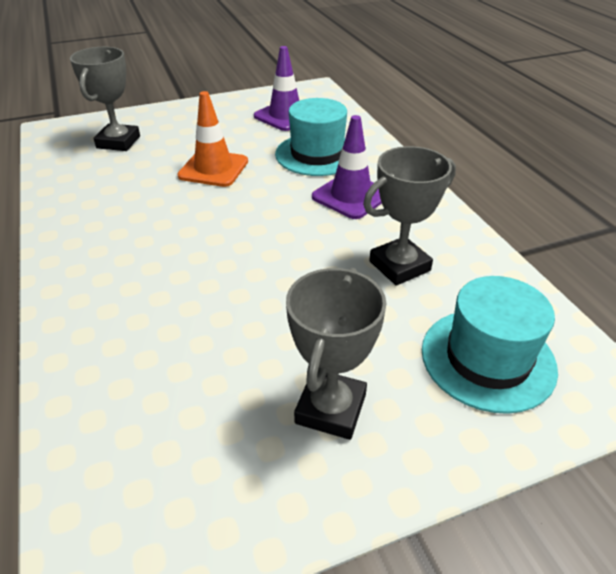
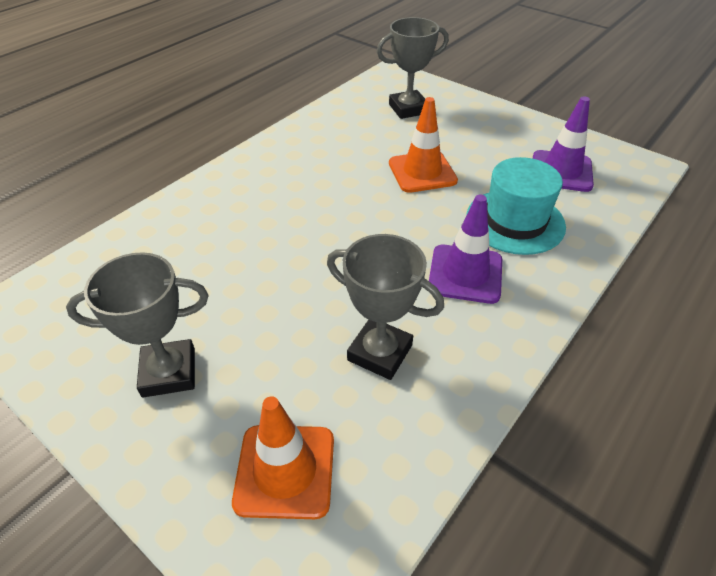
camera: 60 degrees right, 5 degrees up
(487, 359) = (285, 470): turquoise hat -> orange traffic cone

